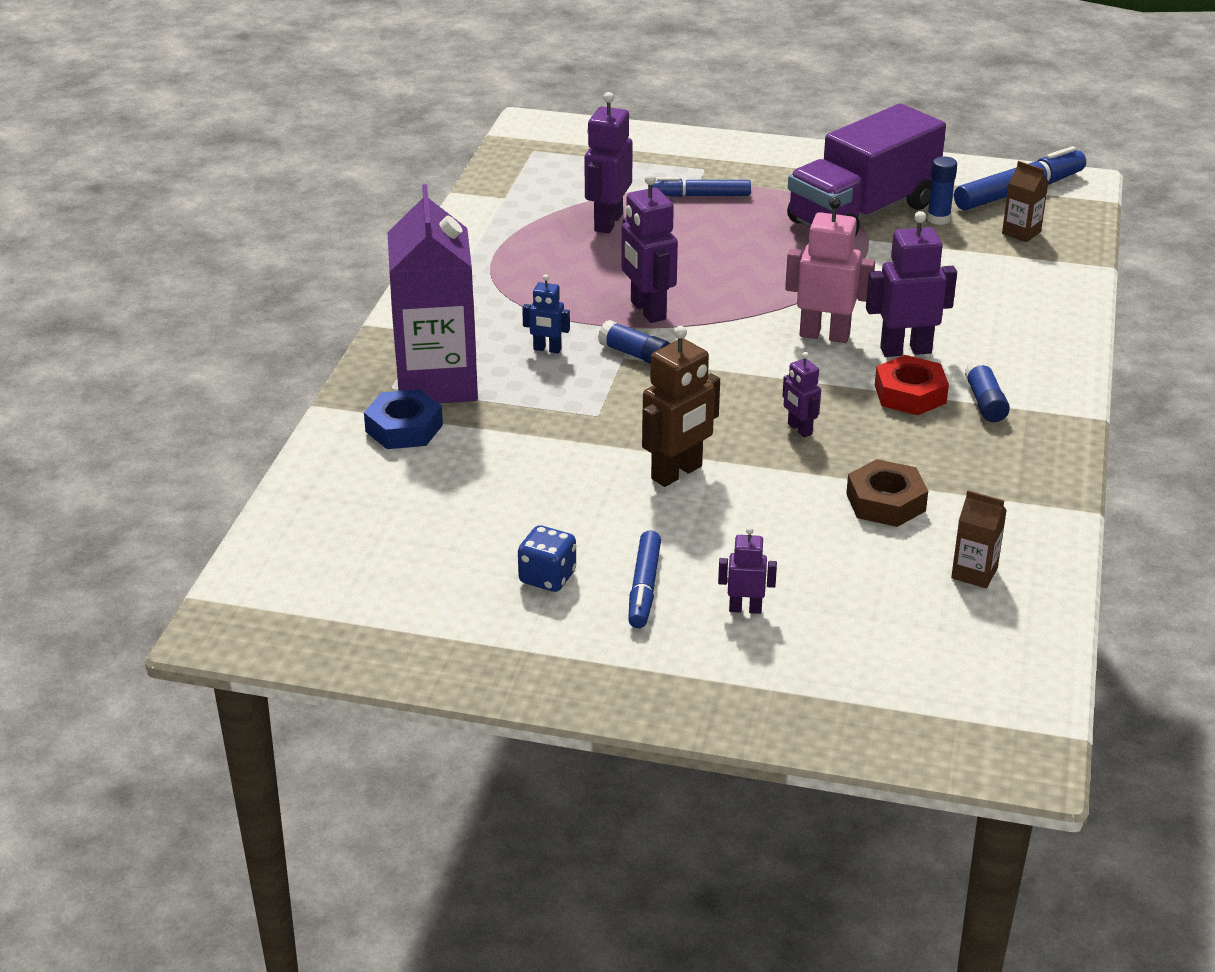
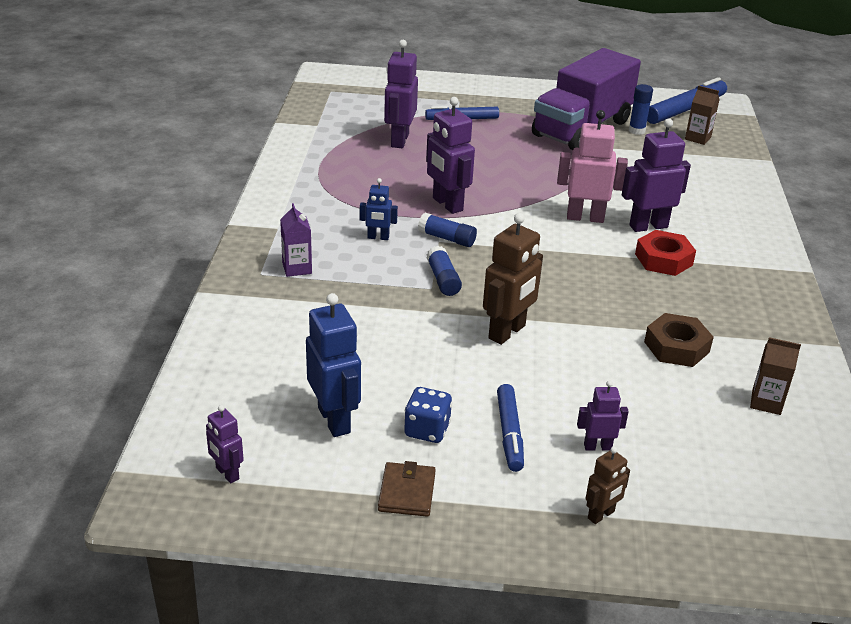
camera: 10 degrees left, 0 degrees up
(404, 428) = (278, 307): blue nut -> none
(437, 383) = (297, 268): purple carton -> purple carton, size x0.42
(442, 560) = (334, 420): none -> blue robot
(506, 641) = (407, 492): none -> brown wallet
(724, 681) = (601, 515): none -> brown robot
(799, 429) = (590, 291): purple robot -> purple robot (227, 473)
(985, 402) = (720, 263): blue glue stick -> blue glue stick (443, 279)

